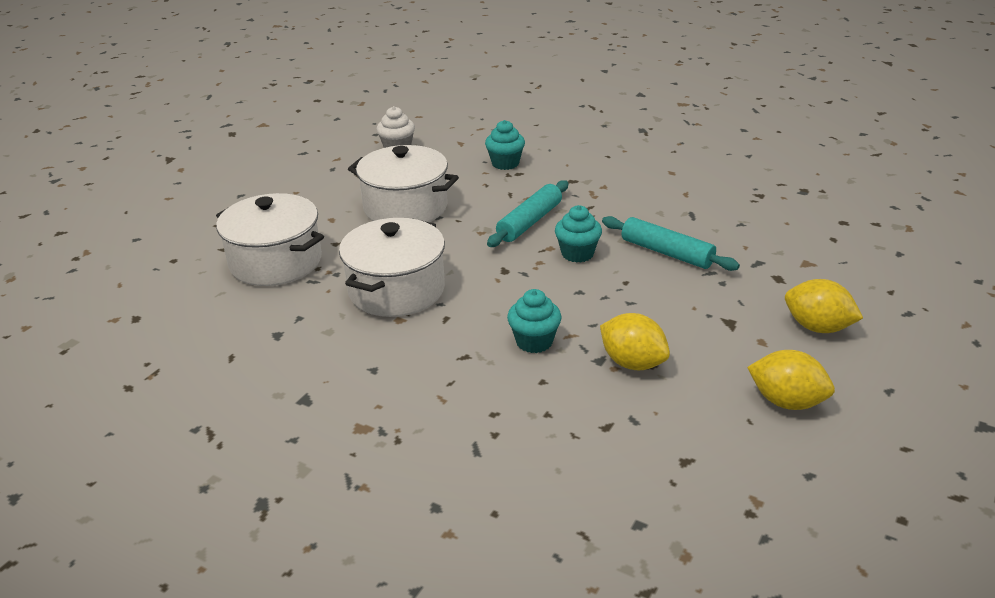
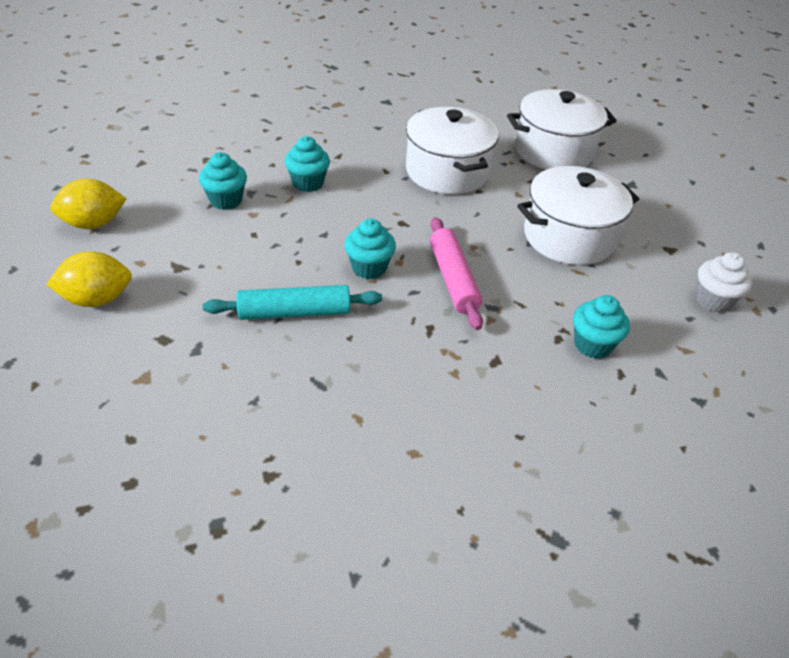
camera: 130 degrees right, 10 degrees up
(530, 222) = (453, 279): turquoise rolling pin -> pink rolling pin
(632, 363) = (226, 200): yellow lemon -> turquoise cupcake

